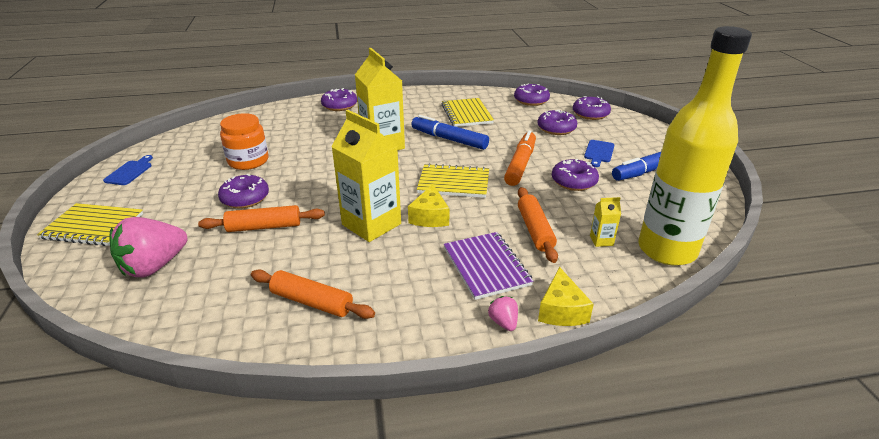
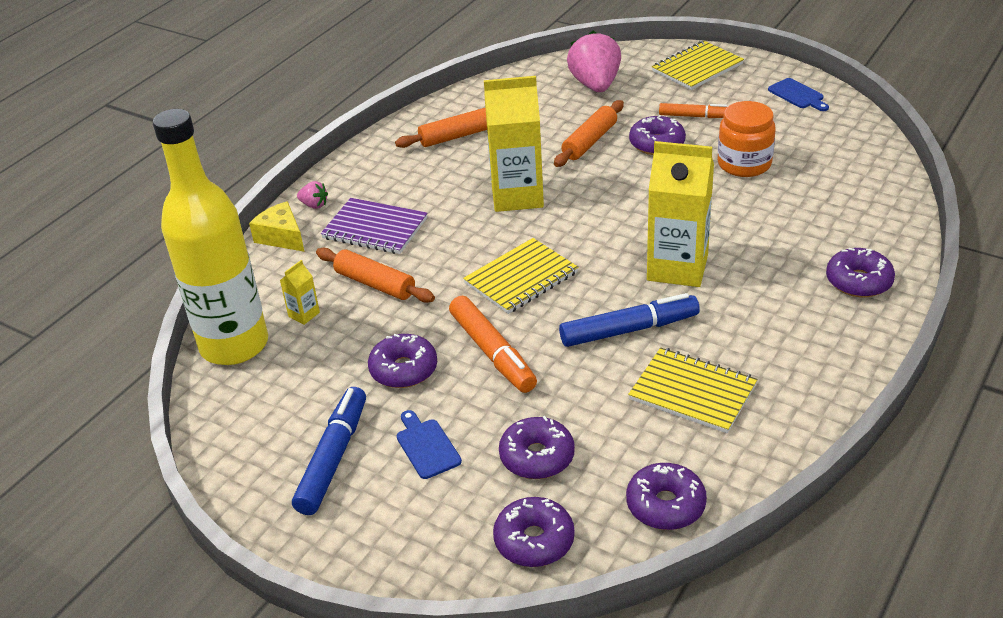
camera: 135 degrees right, 5 degrees up
(190, 198) = (694, 116): none -> orange marker
(430, 217) = (483, 233): yellow cheese -> none

